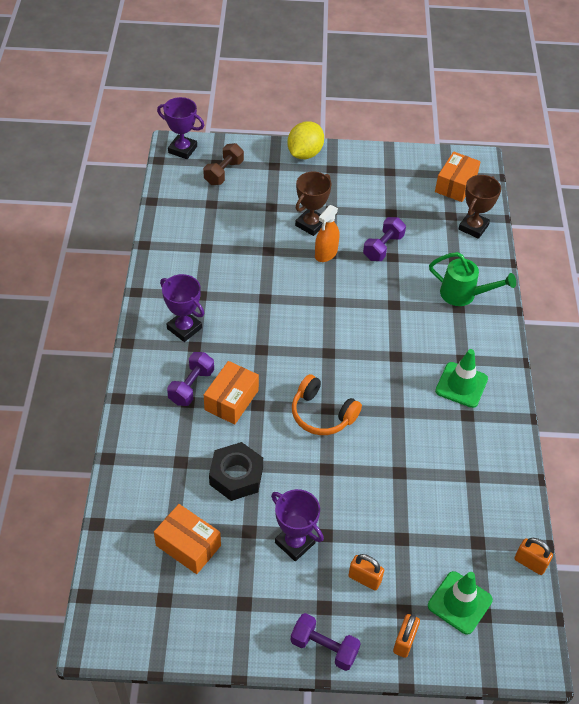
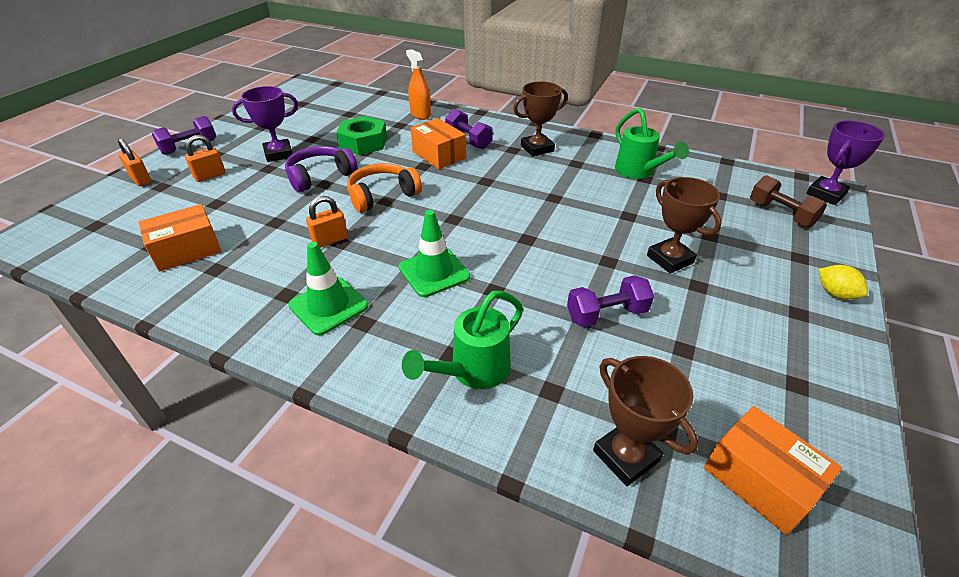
camera: 115 degrees right, 10 degrees down
(184, 328) = (537, 148): purple trophy -> brown trophy
(188, 545) = (328, 116): orange box -> orange box (187, 250)
(197, 252) = (638, 172): none -> green watering can
(236, 476) = (363, 143): black nut -> green nut
(305, 153) = (835, 294): yellow lemon -> yellow lemon, size x0.57
(317, 479) = (320, 176): none -> purple headphones
(326, 253) = (610, 257): orange spray bottle -> orange spray bottle (420, 114)
(383, 247) = (606, 314): purple dumbbell -> purple dumbbell turned 75 degrees counterclockwise
(459, 602) = (123, 216): green traffic cone -> green traffic cone (434, 272)
(530, 563) = (86, 273): orange padlock -> orange padlock (330, 240)

